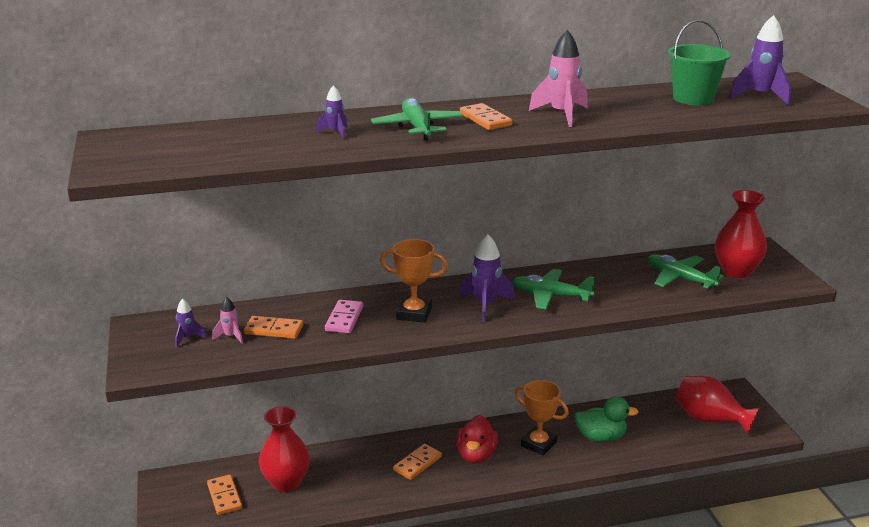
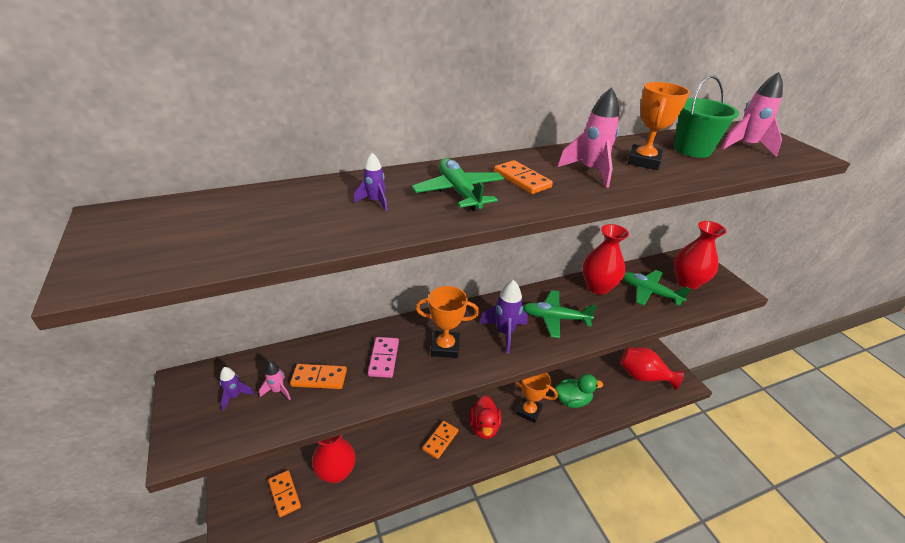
camera: 10 degrees left, 10 degrees up
(616, 271) = (598, 287): none -> red vase
(627, 107) = (643, 161): none -> orange trophy
(760, 96) = (745, 147): purple rocket -> pink rocket

